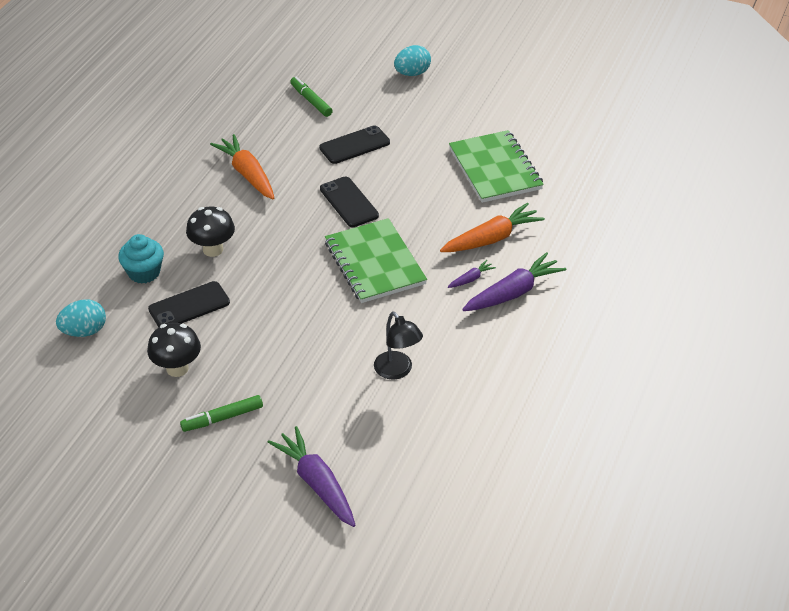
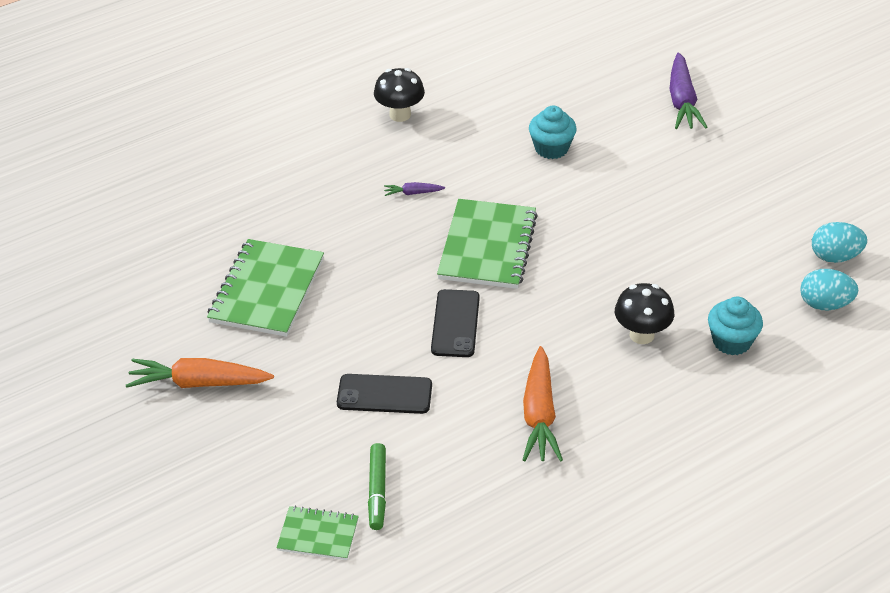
camera: 145 degrees left, 0 degrees up
(177, 368) = (748, 231): black mushroom -> black mushroom (400, 115)
(189, 306) = (703, 284): black phone -> none
(222, 418) = (730, 174): green marker -> none
(324, 72) = (318, 535): none -> green notebook
(397, 371) = (551, 148): black lamp -> turquoise cupcake
(412, 73) = (213, 471): turquoise egg -> turquoise egg (835, 257)
(491, 238) = (353, 220): orange carrot -> orange carrot (199, 383)
(513, 293) = (389, 166): purple carrot -> none

